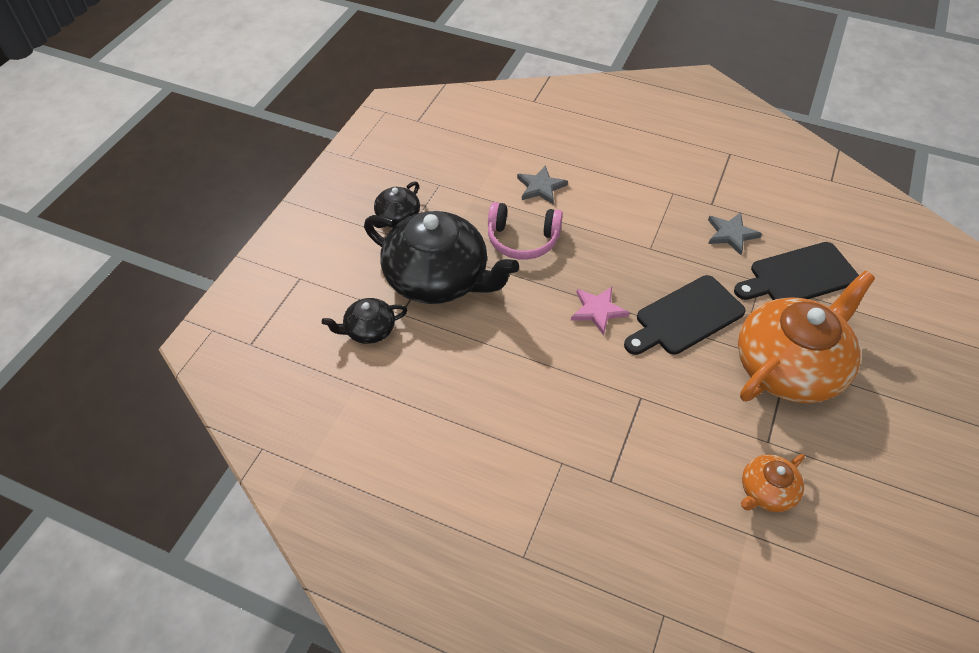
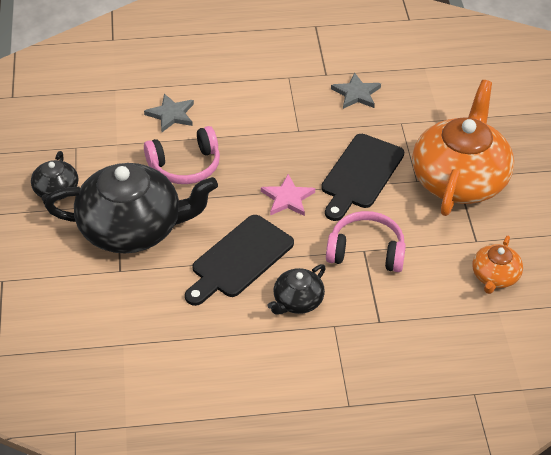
camera: 30 degrees left, 5 degrees down
(369, 330) = (100, 296): black teapot -> black teapot (297, 301)
(642, 400) = (366, 252): none -> pink headphones
(799, 276) = (427, 106): black cutting board -> black cutting board (239, 259)

